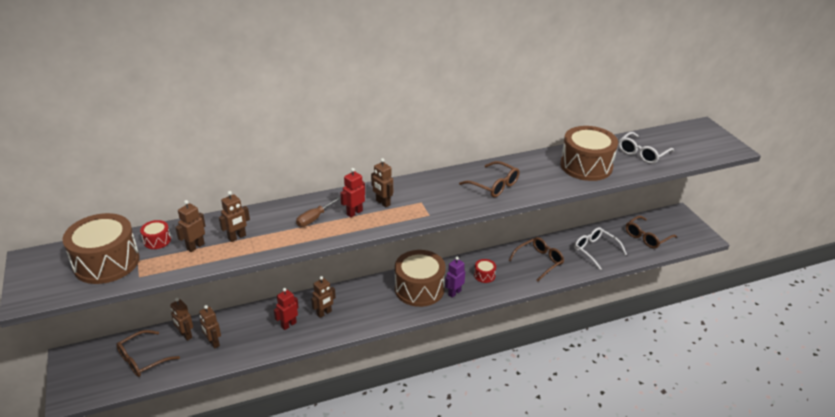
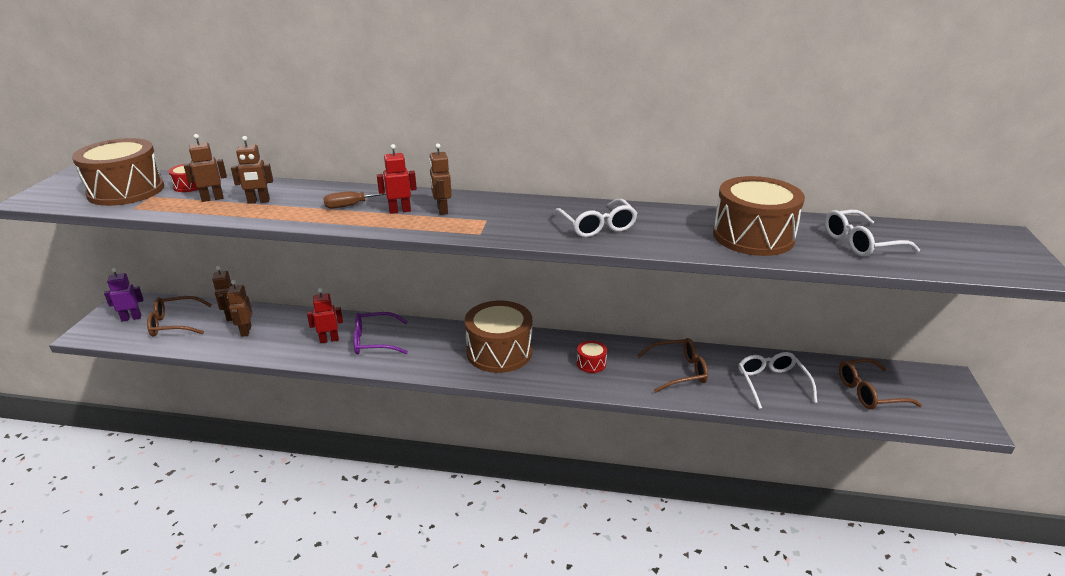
camera: 30 degrees right, 5 degrees down
(324, 313) = (374, 341): brown robot -> purple glasses
(454, 292) = (536, 369): purple robot -> purple robot (131, 318)
(494, 185) = (597, 226): brown glasses -> white glasses

